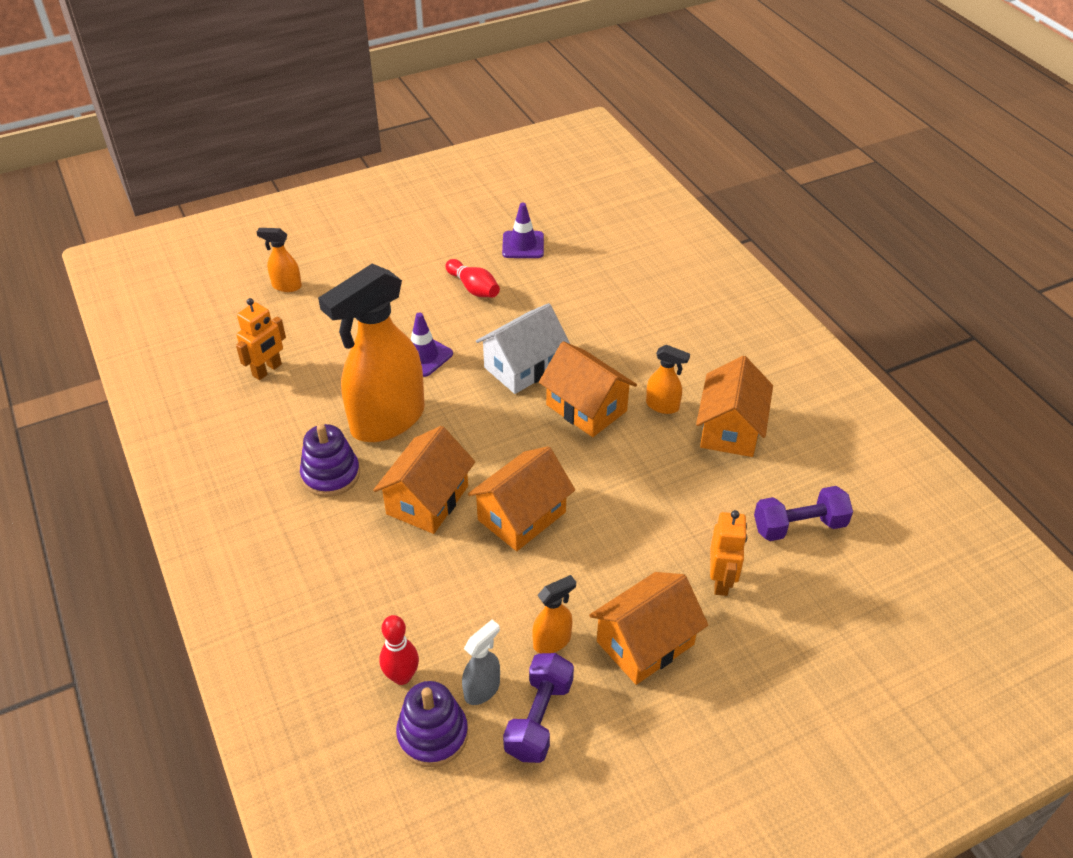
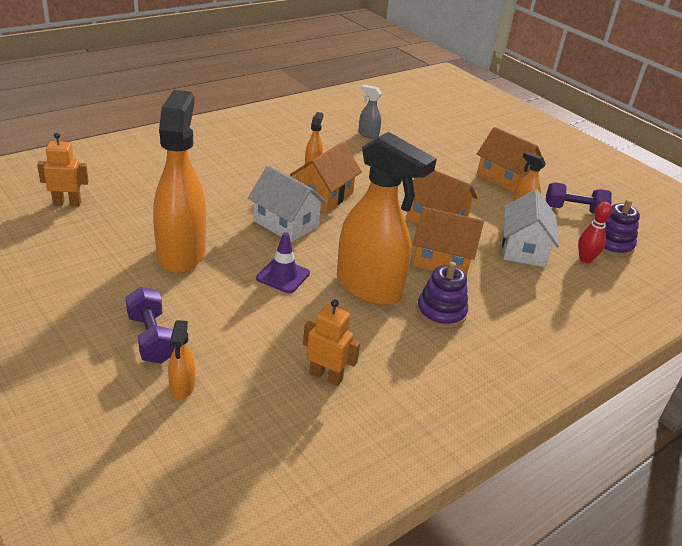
camera: 105 degrees left, 10 degrees down
(439, 602) = (523, 249): none -> white house
(473, 288) = (182, 254): red bowling pin -> orange spray bottle
(482, 689) = (571, 229): grey spray bottle -> grey spray bottle (368, 135)
(523, 245) = (113, 229): purple traffic cone -> none
(721, 580) = (448, 154): orange robot -> orange robot (67, 203)
(730, 429) = (327, 145): orange house -> none
(799, 526) = (397, 131): purple dumbbell -> purple dumbbell (151, 338)

